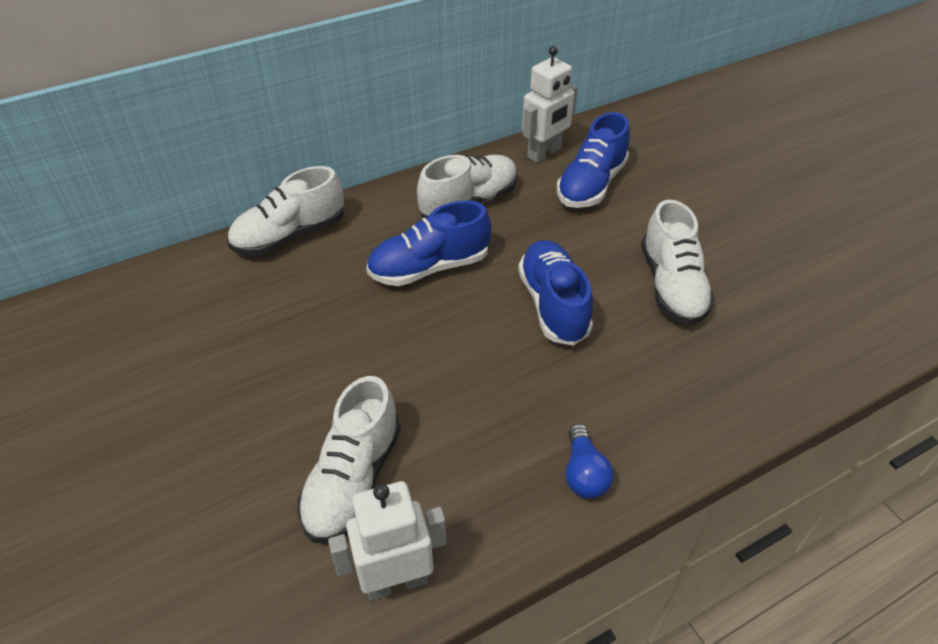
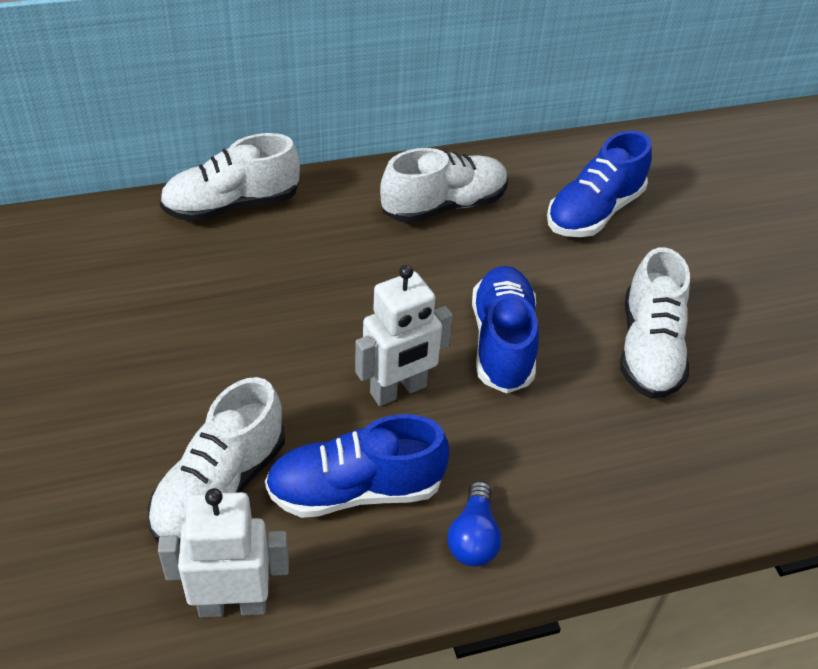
camera: 10 degrees right, 0 degrees up
(429, 267) = (375, 272): blue shoe -> blue shoe (355, 490)
(544, 153) = (551, 164): white robot -> white robot (398, 390)

